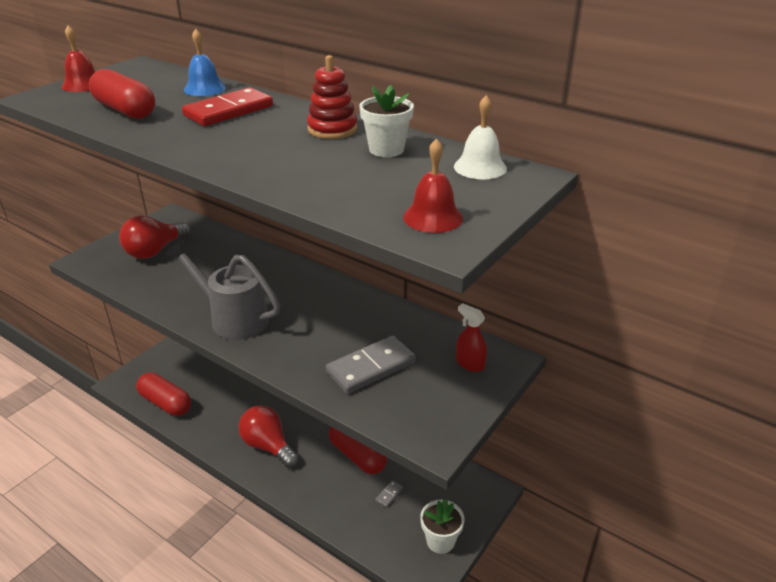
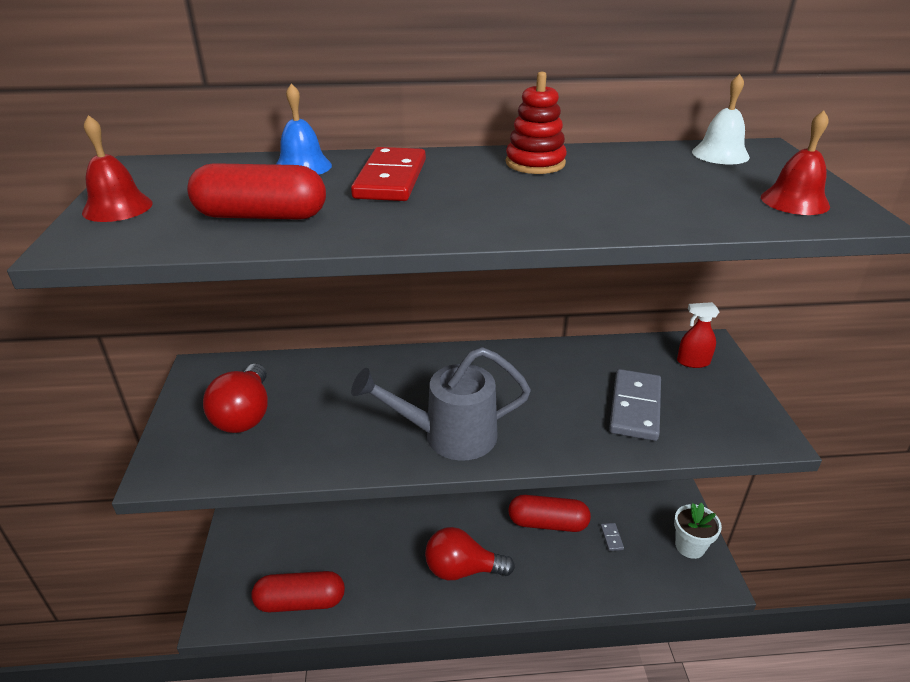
camera: 40 degrees left, 0 degrees up
(386, 150) = (623, 164): white flower pot -> none

